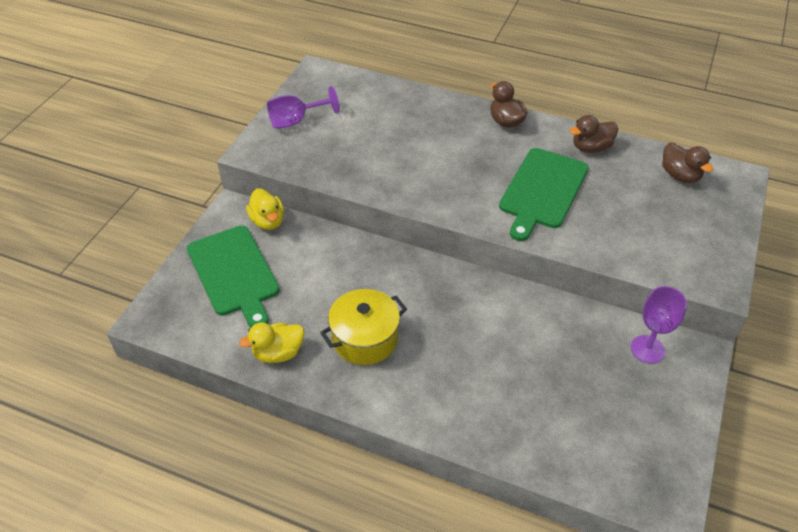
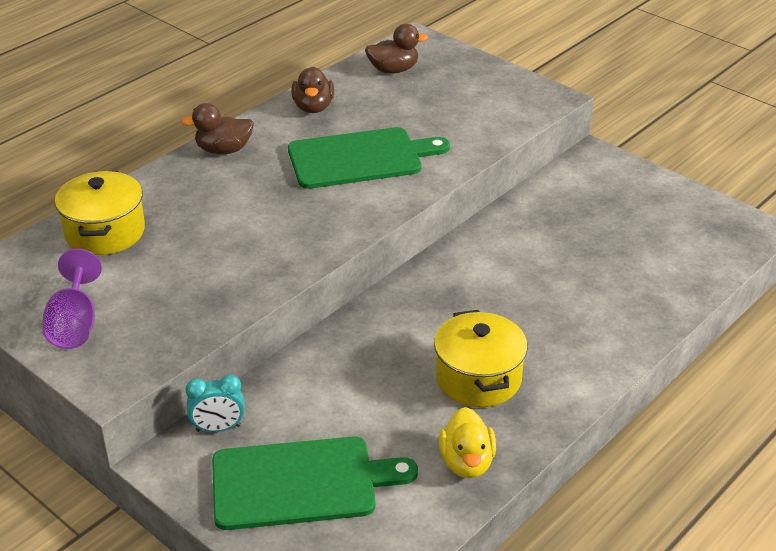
camera: 70 degrees left, 10 degrees down
(268, 221) = (218, 428): yellow duck -> turquoise clock
(386, 102) = (105, 232): none -> yellow pot
(542, 191) = (360, 158): green cutting board -> green cutting board turned 60 degrees counterclockwise
(647, 349) = (578, 184): purple goblet -> none

